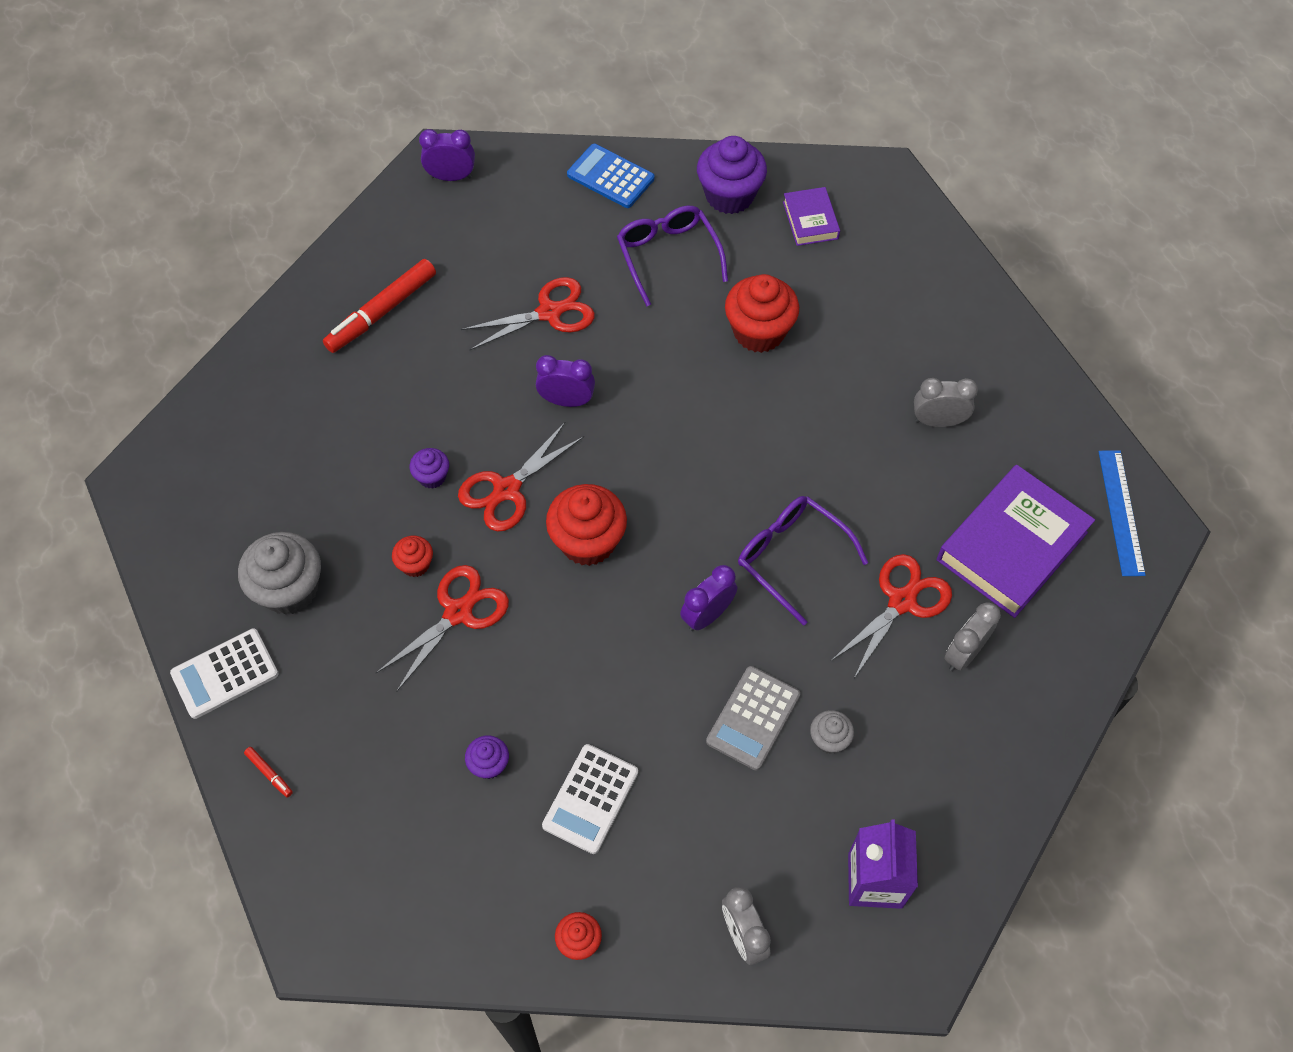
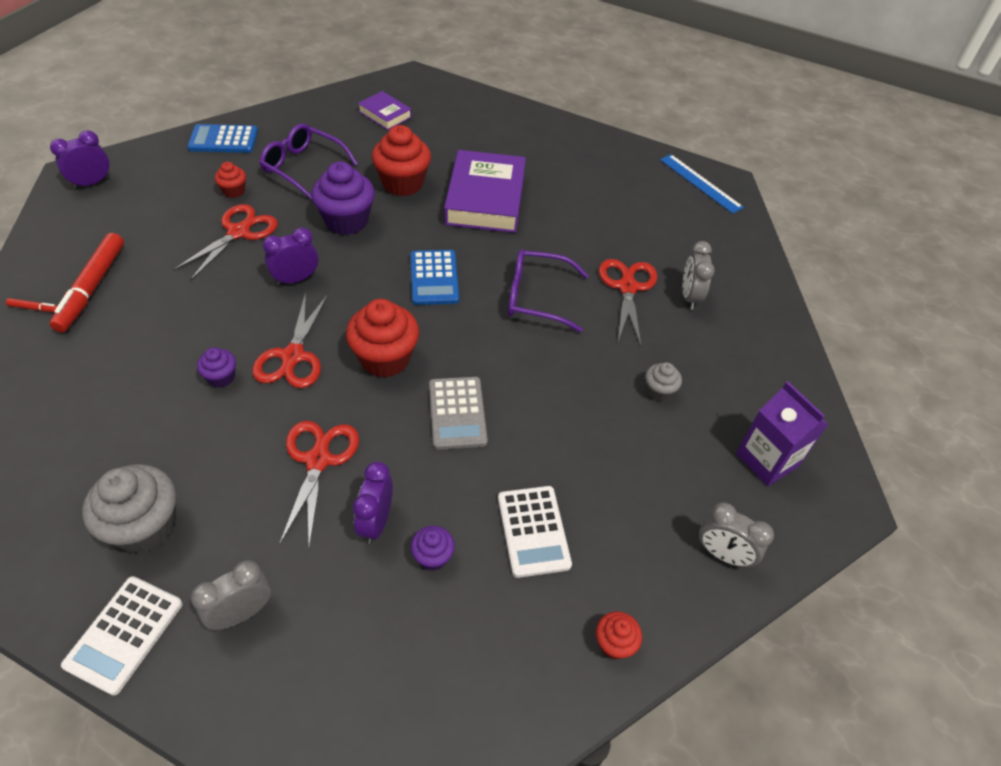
camera: 40 degrees left, 10 degrees down
(269, 773) = (233, 693): red marker -> red marker (35, 308)
(415, 564) = (253, 445): red cupcake -> red cupcake (234, 191)
(703, 474) = (434, 278): none -> blue calculator
(707, 615) = (511, 360): purple clock -> purple clock (376, 522)
(729, 195) = (319, 120): purple cupcake -> purple cupcake (346, 221)
(753, 718) = (599, 406): grey calculator -> grey calculator (457, 413)
(938, 421) = (558, 183): grey clock -> grey clock (242, 613)
(1012, 546) = (661, 227): purple book -> purple book (485, 198)

